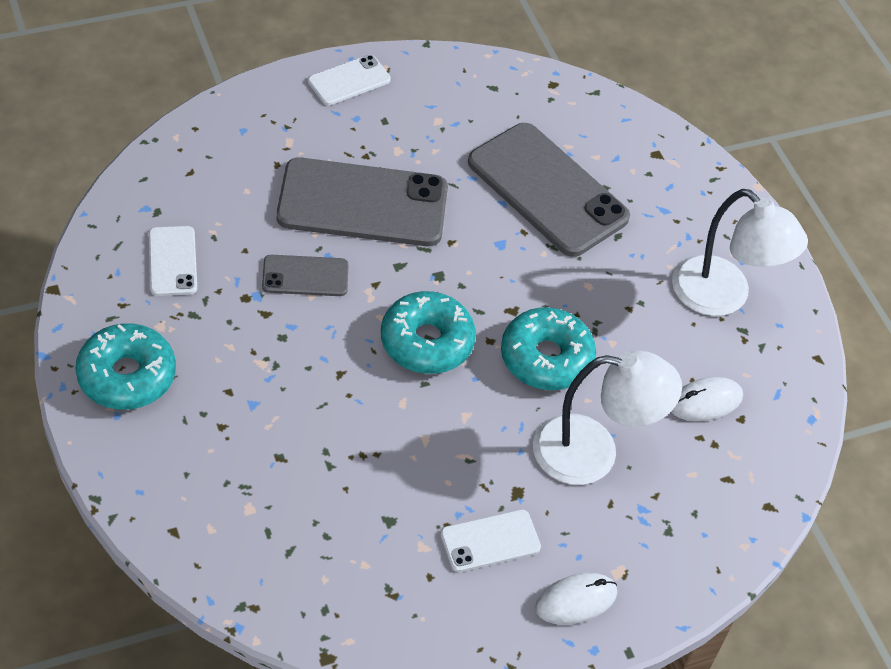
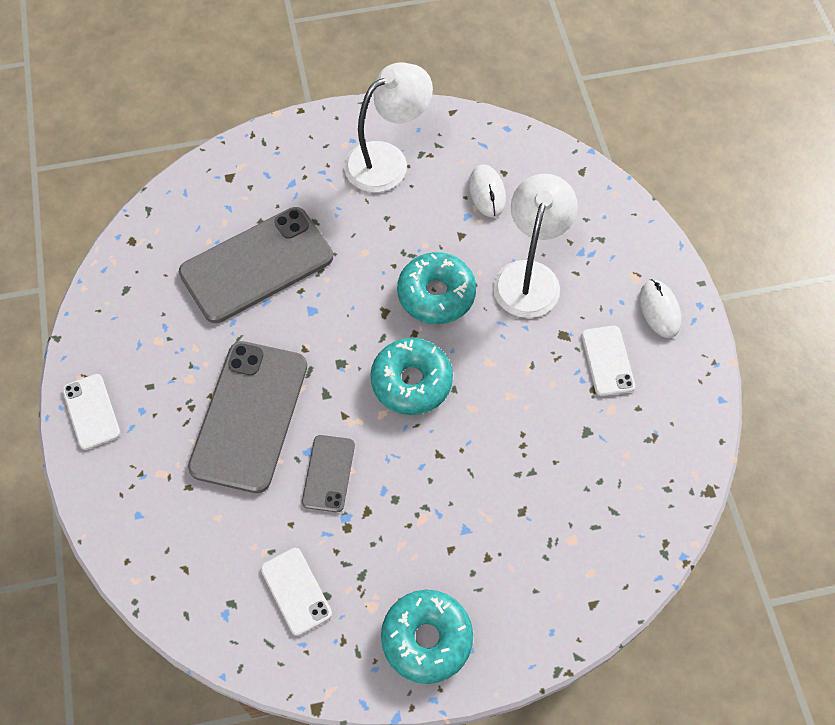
camera: 75 degrees left, 10 degrees up
(173, 261) = (296, 591): white phone -> white phone turned 60 degrees clockwise

